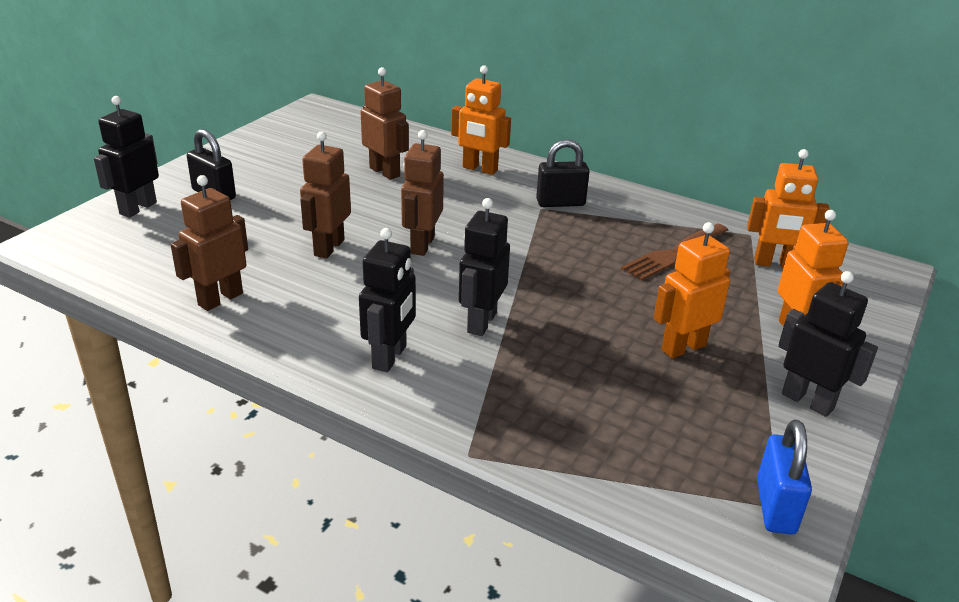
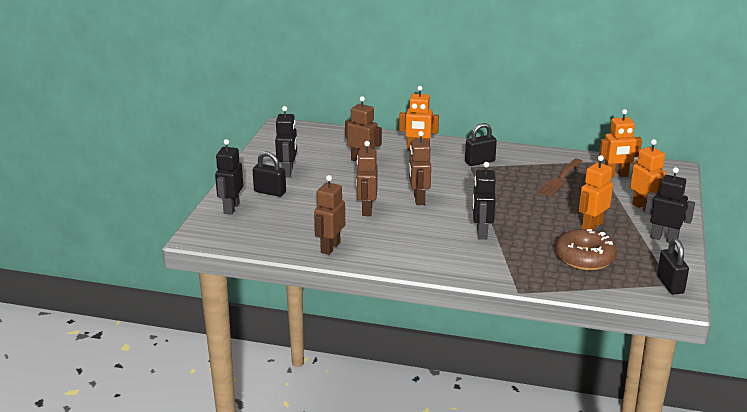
camera: 15 degrees left, 5 degrees down
(390, 357) = (447, 258): black robot -> black robot (288, 172)
(635, 409) = (585, 258): none -> brown donut
(775, 507) = (670, 285): blue padlock -> black padlock

